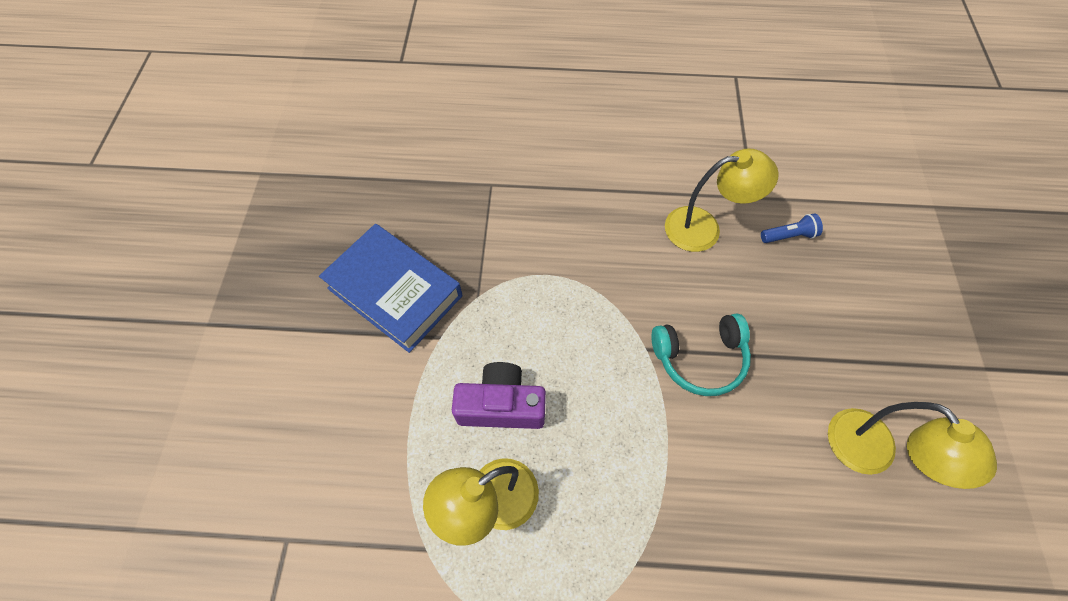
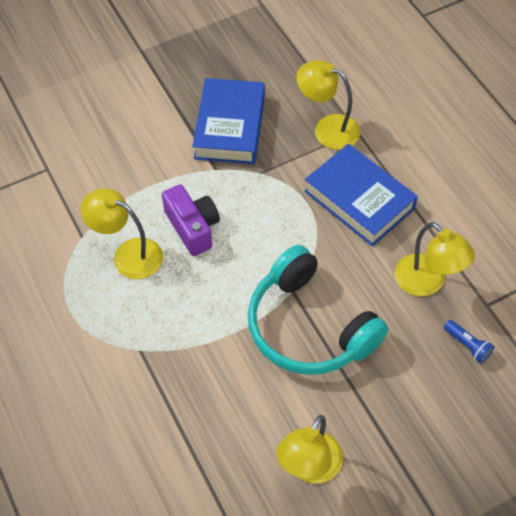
camera: 60 degrees right, 5 degrees down
(469, 206) = (327, 129): none -> yellow lamp
(574, 228) = (359, 200): none -> blue book
(700, 358) = (309, 327): turquoise headphones -> turquoise headphones, size x1.69

